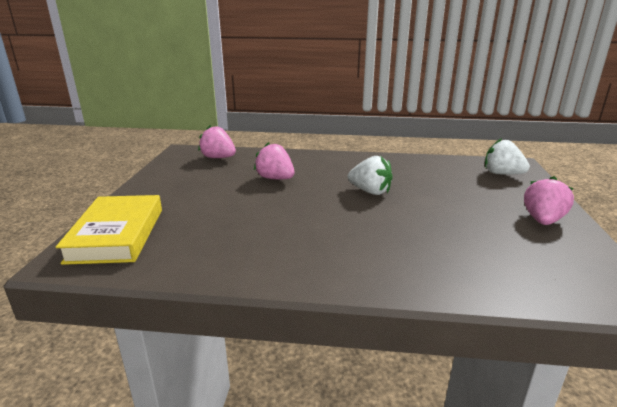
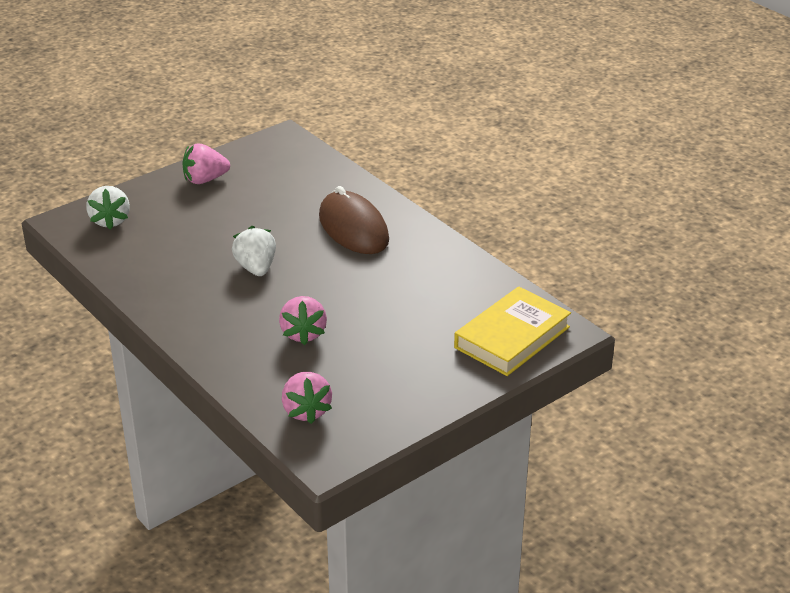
camera: 135 degrees left, 10 degrees up
(367, 246) = (353, 228): none -> brown mouse

